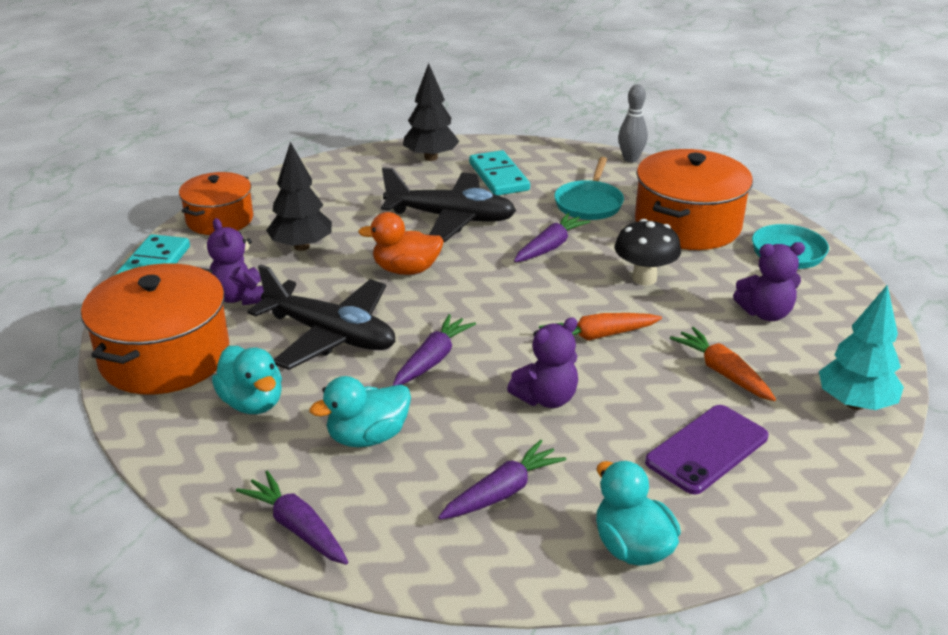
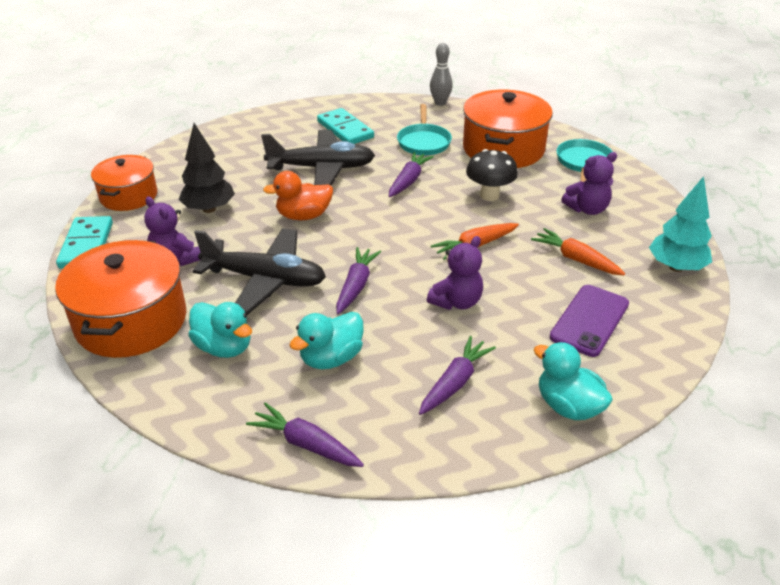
camera: 15 degrees left, 5 degrees up
(431, 157) = (284, 121): black tree -> none

